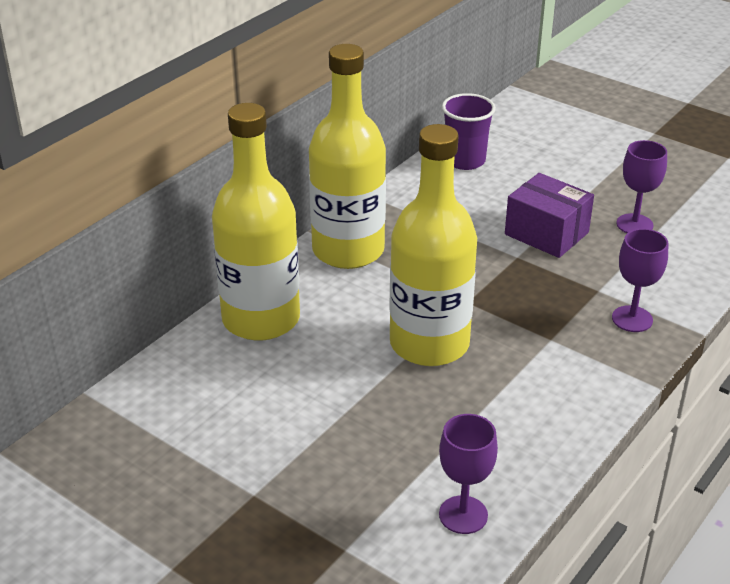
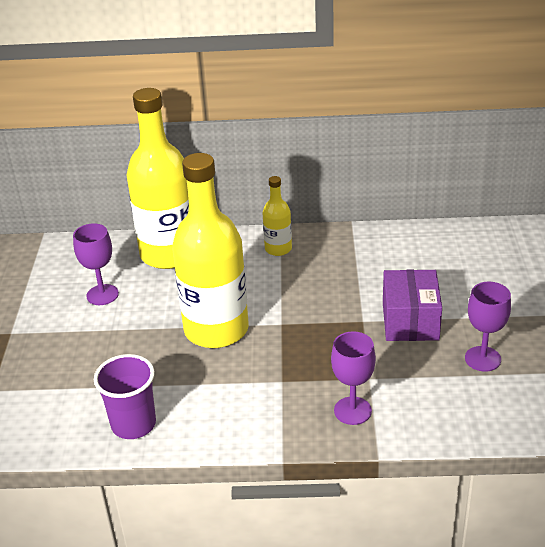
camera: 55 degrees right, 0 degrees up
(348, 250) = (278, 249): yellow bottle -> yellow bottle, size x0.46
(463, 515) = (60, 424): purple goblet -> purple goblet (102, 295)
(465, 161) = (452, 242): purple cup -> purple cup (133, 424)

